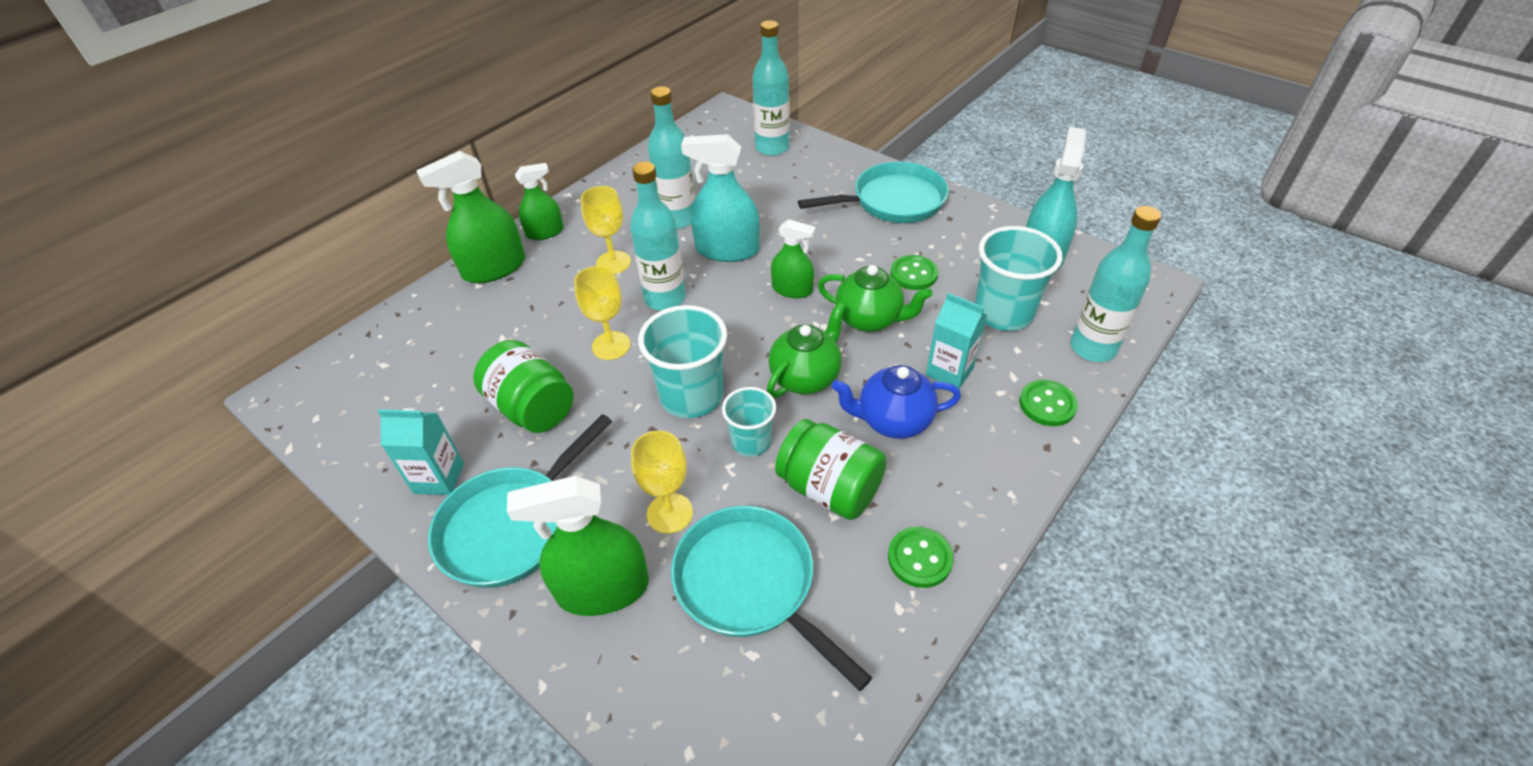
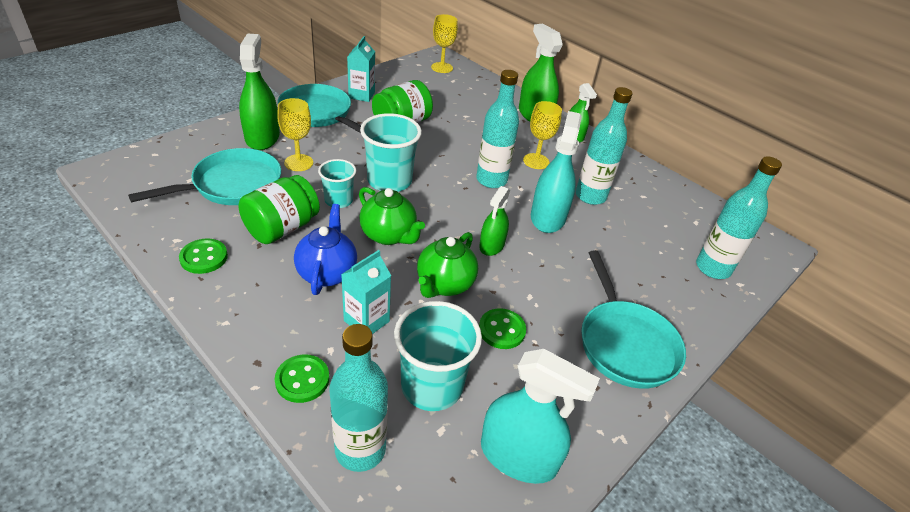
camera: 90 degrees right, 5 degrees down
(611, 345) = (447, 154): yellow goblet -> yellow goblet (442, 67)

